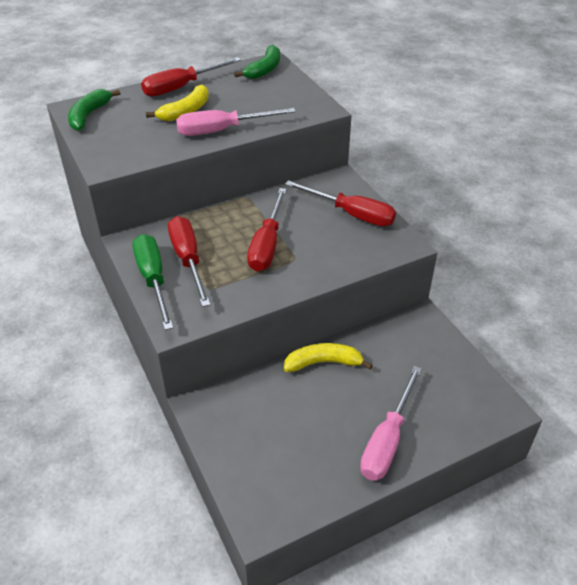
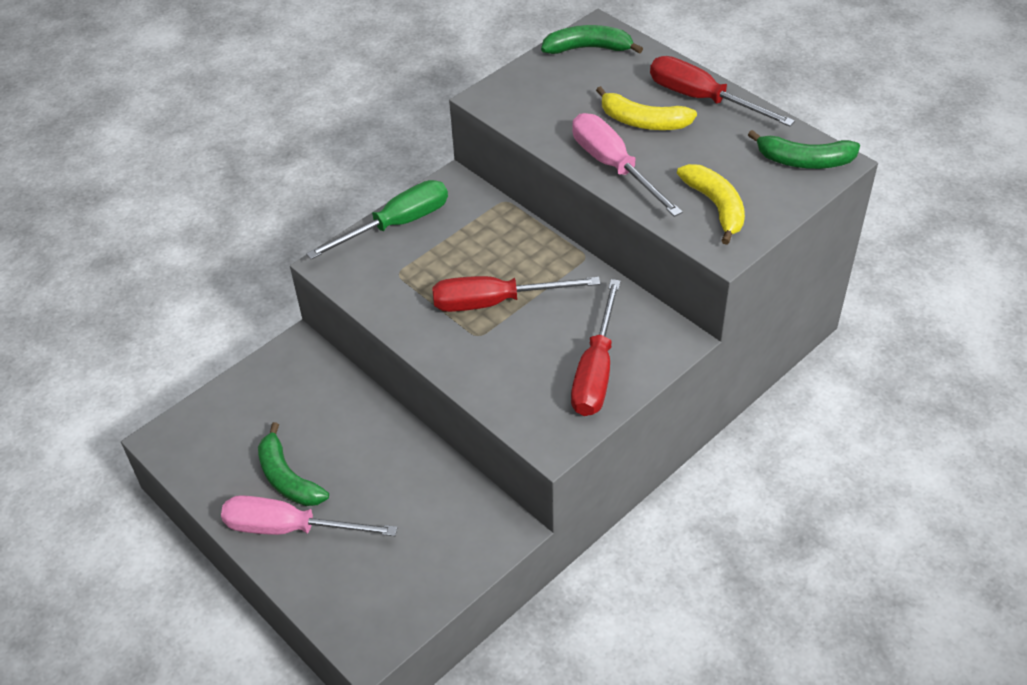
camera: 75 degrees right, 5 degrees up
(188, 260) = (440, 241): red screwdriver -> none
(323, 363) = (392, 441): yellow banana -> yellow banana (716, 207)
(337, 434) = (287, 478): none -> green banana

